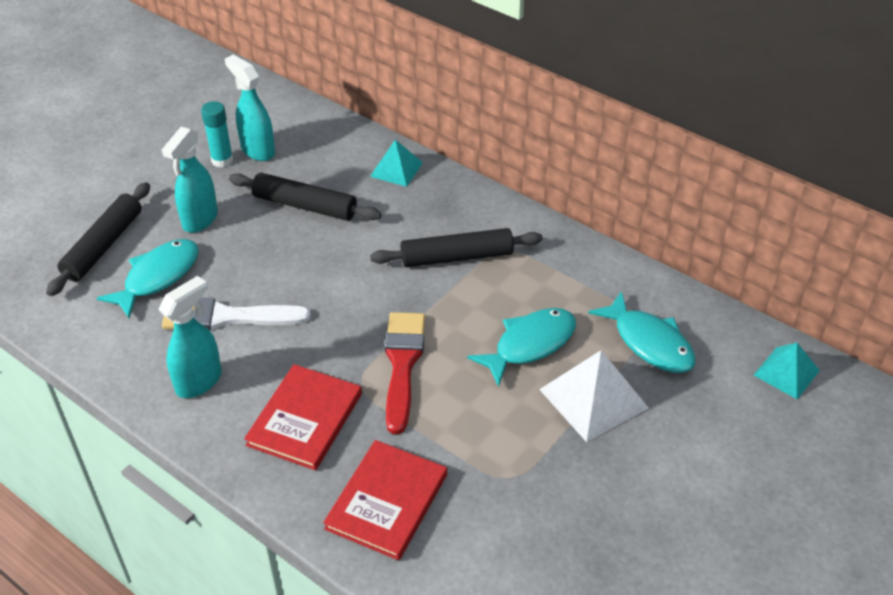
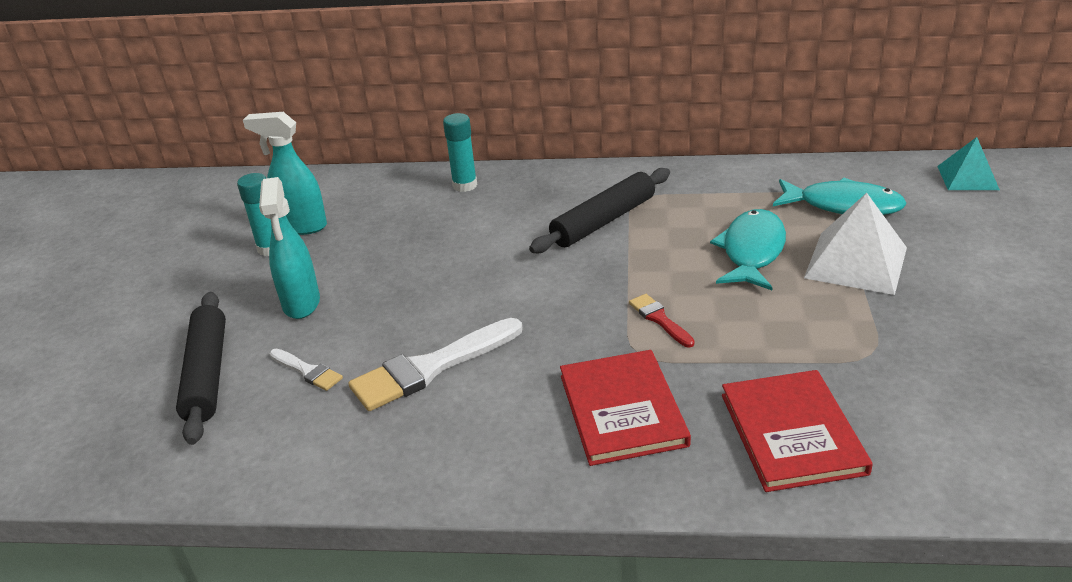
camera: 30 degrees left, 10 degrees down
(158, 277) = (307, 371): turquoise fish -> white brush
(199, 381) = (467, 437): turquoise spray bottle -> none
(305, 206) = (405, 246): black rolling pin -> none
(396, 169) = (465, 185): turquoise pyramid -> turquoise glue stick
(402, 364) = (659, 319): red brush -> red brush, size x0.51

